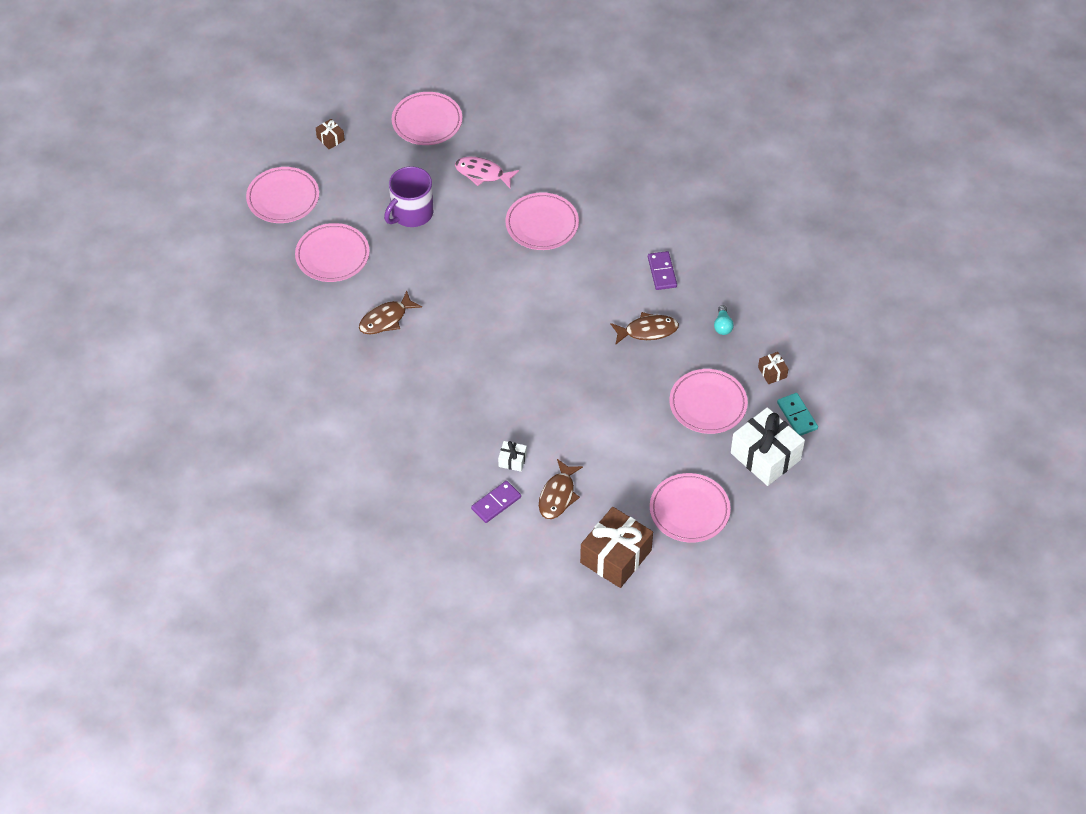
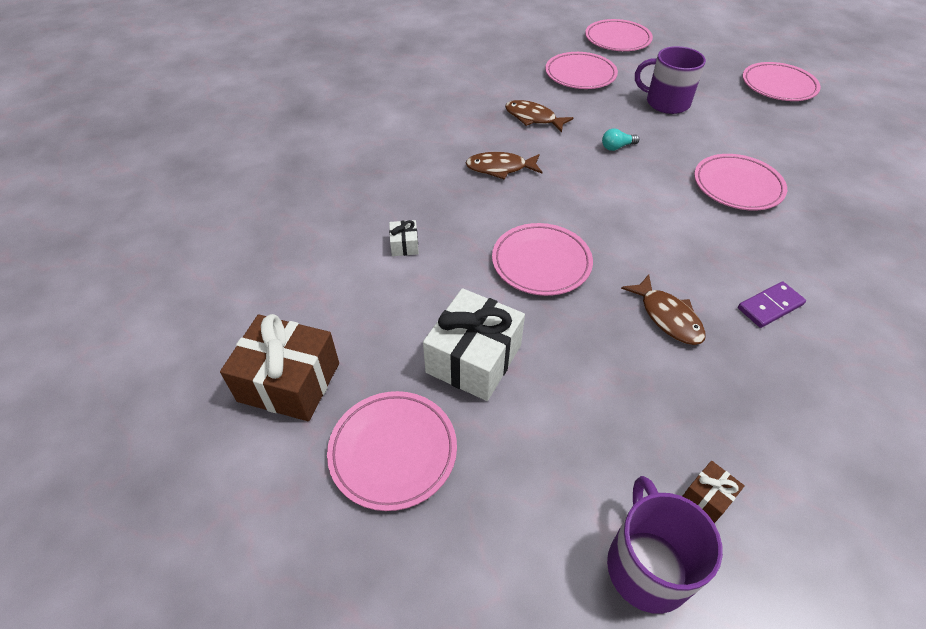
camera: 70 degrees right, 5 degrees down
(330, 139) = (701, 45): brown gift -> none
(482, 174) = (757, 131): pink fish -> none
(496, 503) = (340, 247): purple domino -> none
(558, 495) = (369, 297): brown fish -> brown fish (500, 168)
(708, 404) = (593, 421): pink plate -> pink plate (541, 263)
(722, 325) = (741, 401): turquoise light bulb -> turquoise light bulb (617, 147)
(765, 456) = (540, 536): white gift -> white gift (474, 359)
(797, 416) = (647, 566): turquoise domino -> purple mug

